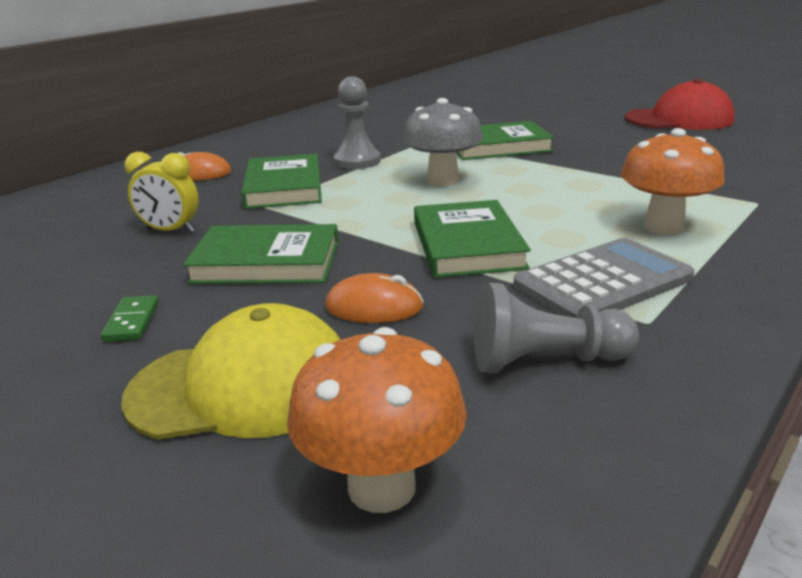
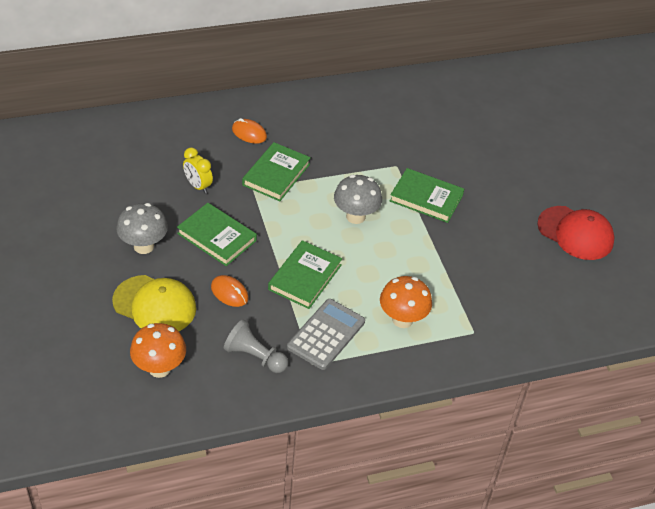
camera: 30 degrees right, 20 degrees up
(132, 321) = (143, 246): green domino -> grey mushroom
(357, 161) = (336, 168): grey pawn -> none
(603, 282) = (326, 334): grey calculator -> grey calculator turned 60 degrees counterclockwise

